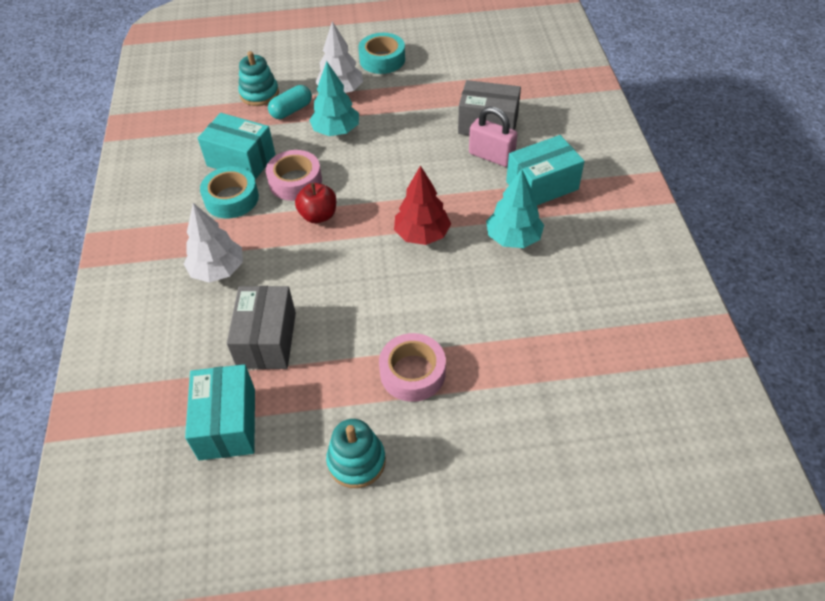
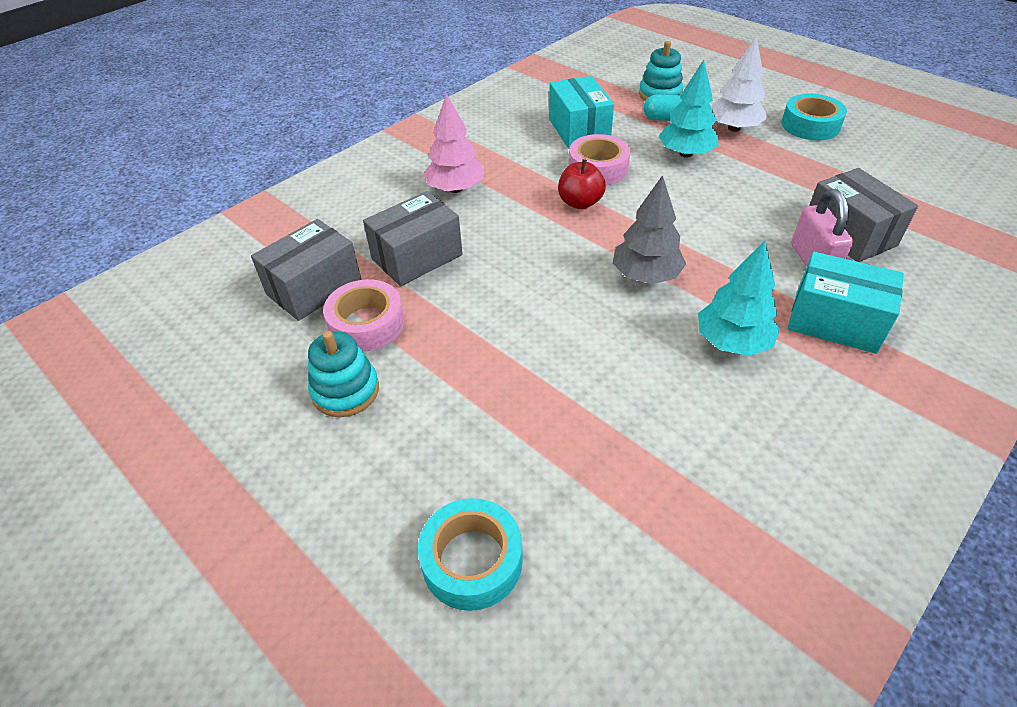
camera: 50 degrees right, 5 degrees down
(218, 270) = (455, 189): white tree -> pink tree
(227, 423) = (314, 288): turquoise box -> grey box
(231, 198) = (534, 150): turquoise tape -> turquoise tape (472, 560)
(412, 373) = (479, 369): pink tape -> pink tape (366, 324)
(422, 235) = (646, 276): red tree -> grey tree

